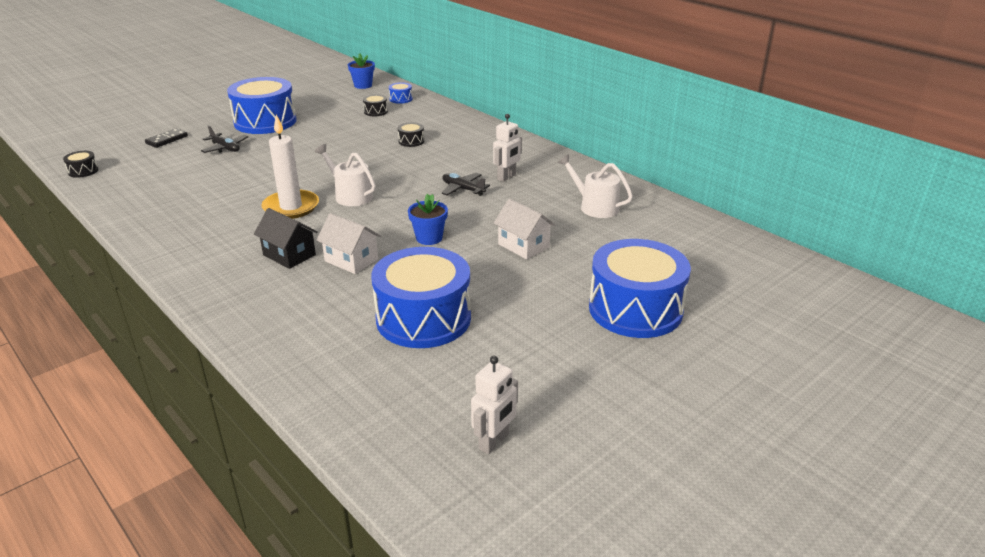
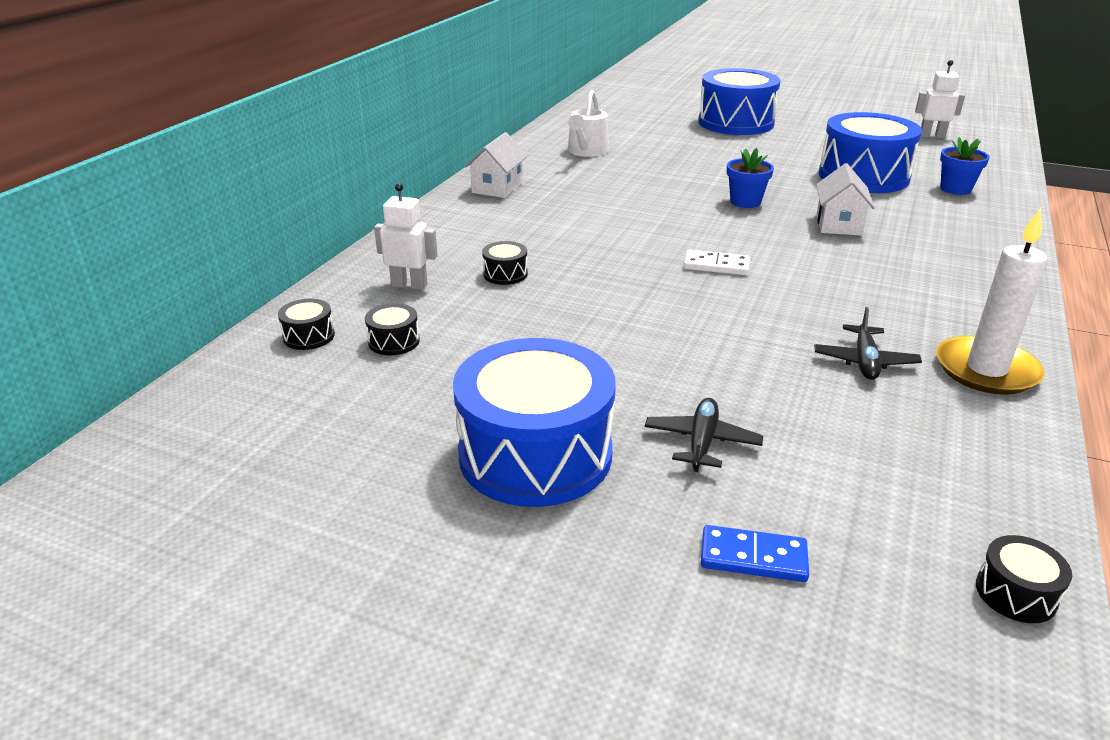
camera: 115 degrees left, 0 degrees up
(167, 140) = (753, 557): black domino -> blue domino
(289, 255) = (883, 256): black house -> none
(291, 207) = (796, 293): white candle -> white candle (986, 370)
(350, 195) = (716, 266): white watering can -> white domino
(363, 85) = (231, 409): blue flower pot -> blue flower pot (955, 189)
(401, 99) = (309, 336): blue drum -> black drum
(463, 189) = (619, 210): black plane -> black plane (864, 361)
(506, 177) = (561, 196): white robot -> white robot (409, 285)
(523, 246) = (700, 165): white house -> white house (497, 187)

